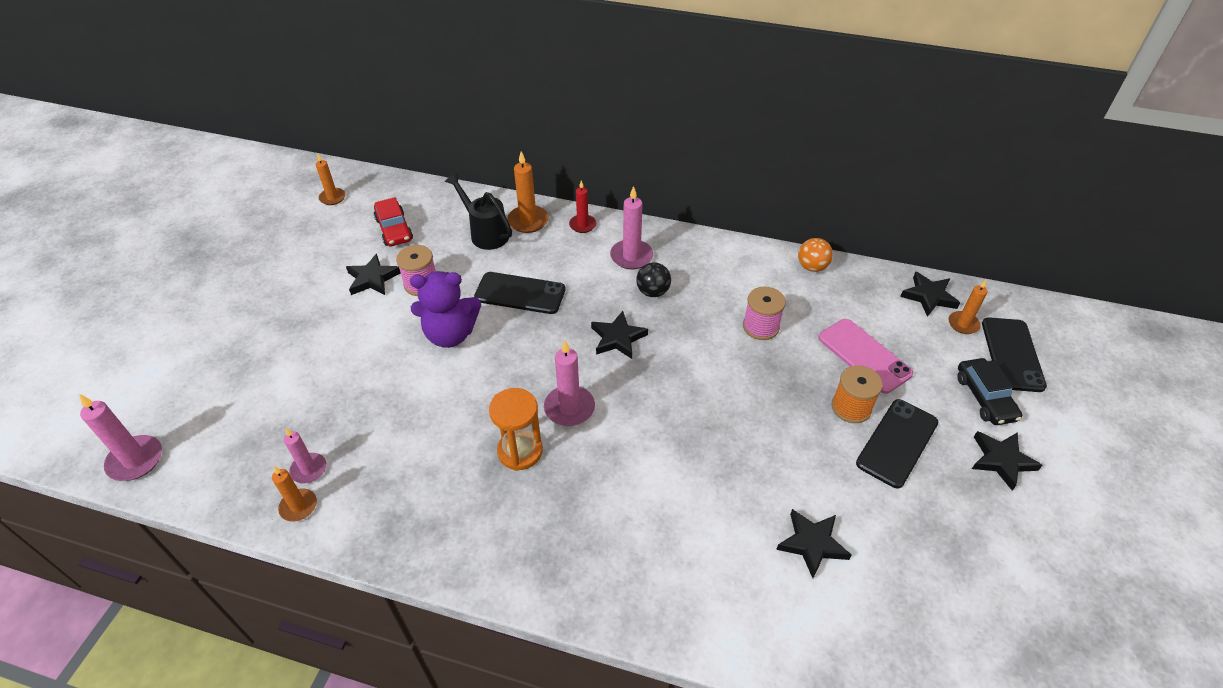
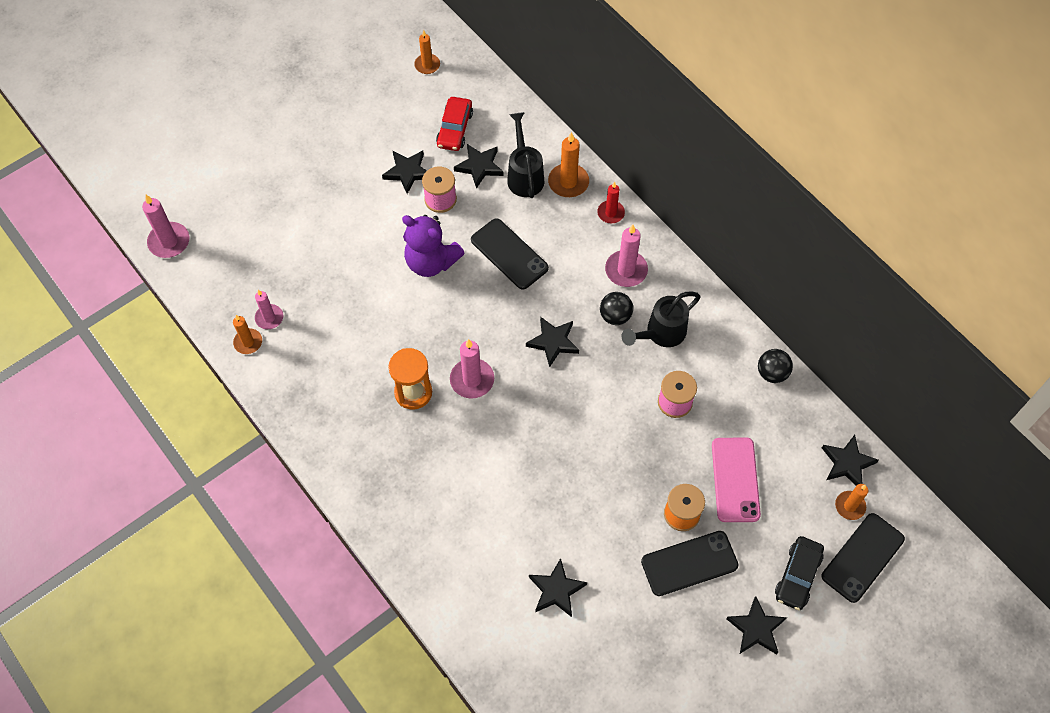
camera: 35 degrees right, 15 degrees up
(439, 245) = (479, 166): none -> black star
(701, 285) = (661, 333): none -> black watering can
(812, 267) = (772, 373): orange ball -> black ball

